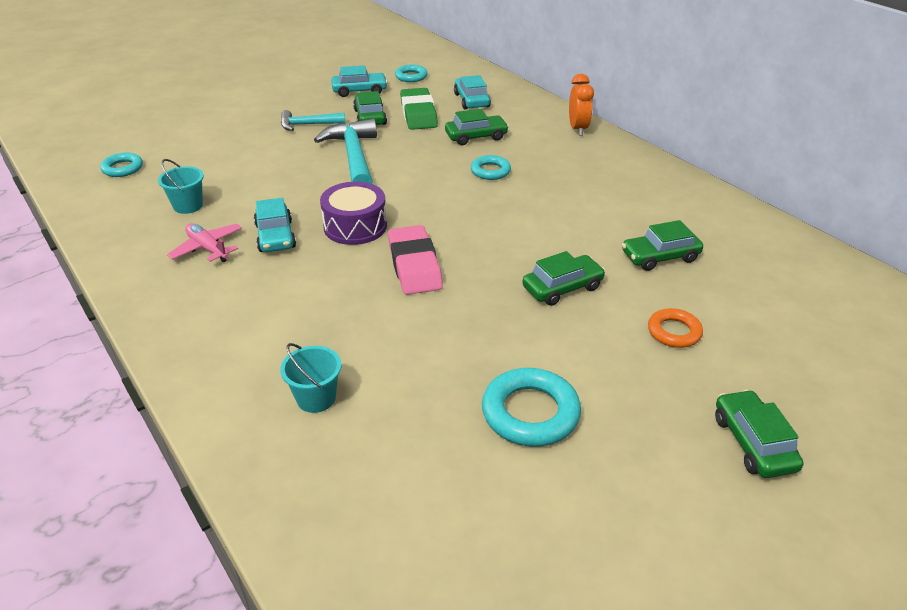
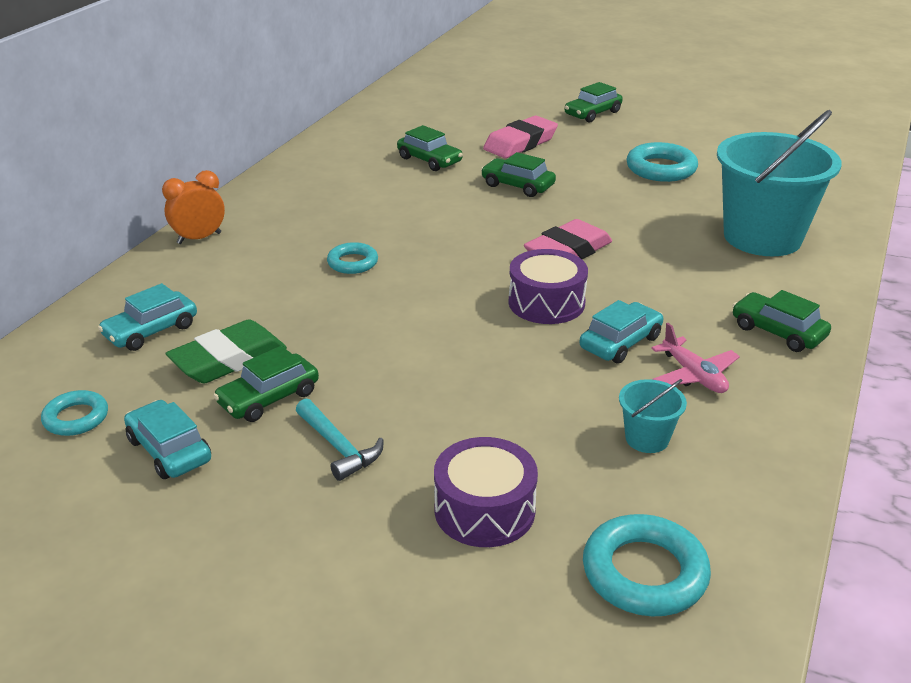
camera: 120 degrees left, 5 degrees down
(122, 168) = (644, 573): turquoise ring -> turquoise ring, size x1.63
(207, 248) = (694, 375): pink plane -> pink plane turned 45 degrees counterclockwise
(215, 145) = (484, 510): none -> purple drum
(316, 398) = (762, 237): turquoise bucket -> turquoise bucket, size x2.36
(354, 157) = (402, 363): turquoise hammer -> none
(476, 136) = (270, 295): green car -> green car (778, 332)
(674, 332) = (520, 143): orange ring -> pink eraser

